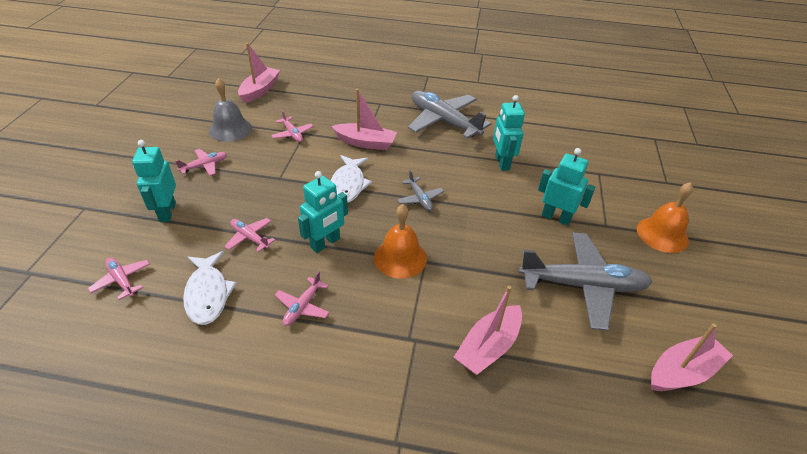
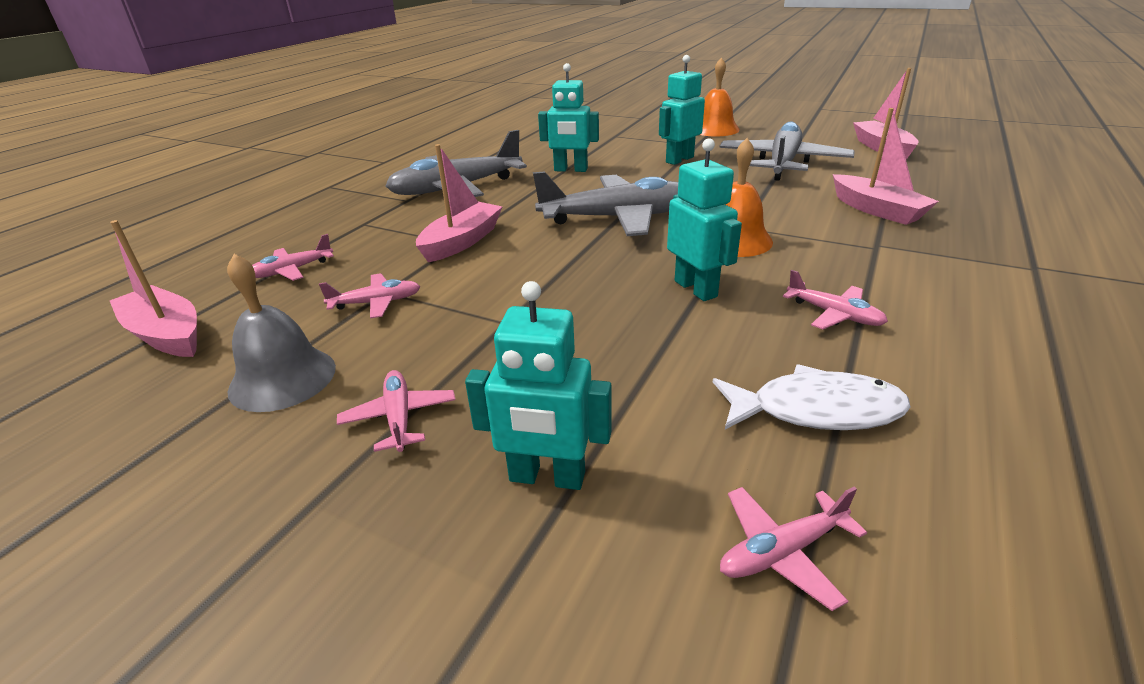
camera: 70 degrees left, 10 degrees down
(250, 237) = (667, 359): pink plane -> pink plane (292, 270)
(348, 185) = (563, 262): white fish -> none
(420, 198) = (618, 218): grey plane -> grey plane, size x2.16

